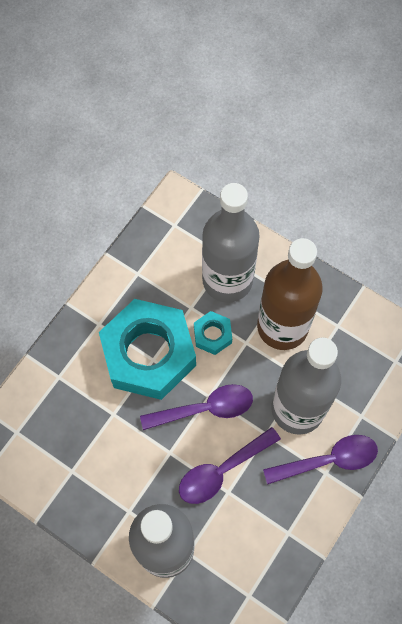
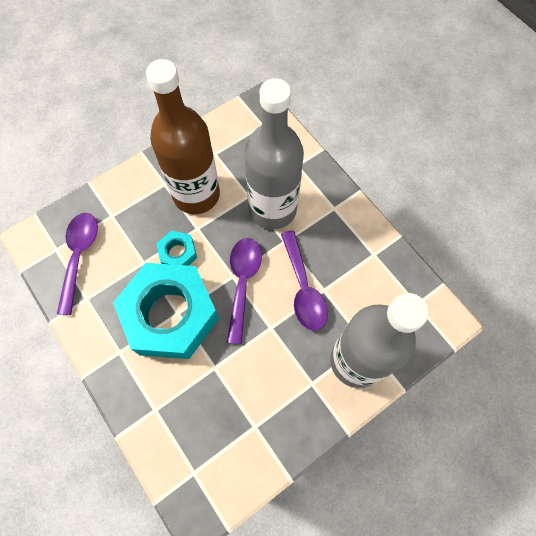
camera: 70 degrees left, 0 degrees up
(227, 280) = (133, 223): grey bottle -> none
(328, 460) = (324, 202): purple spoon -> purple spoon (79, 257)

